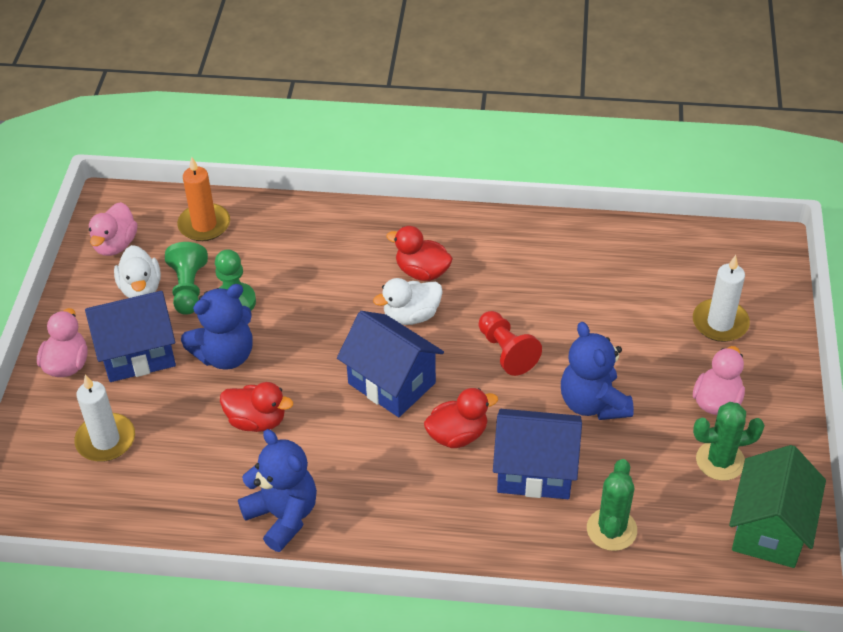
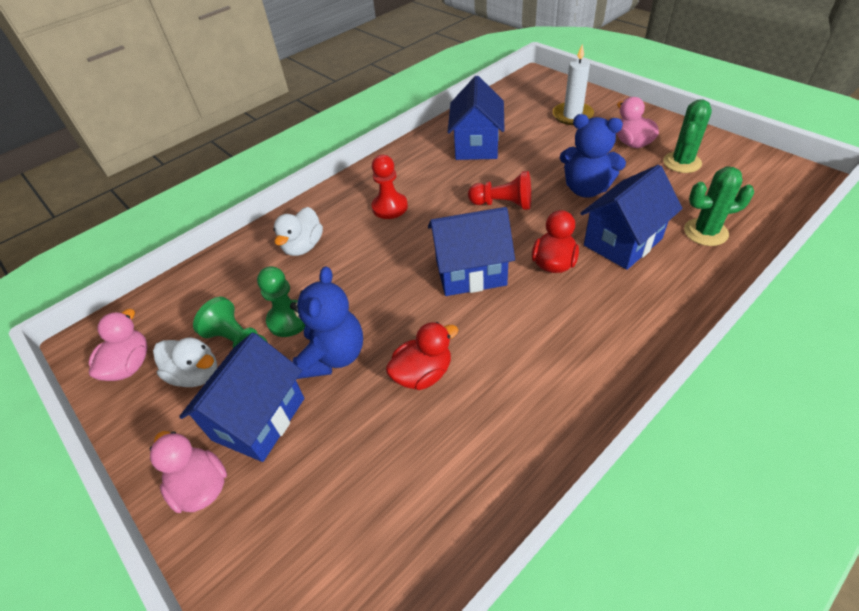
camera: 45 degrees left, 0 degrees up
(106, 440) = (324, 509): white candle -> none
(115, 245) = (130, 365): pink duck -> pink duck turned 135 degrees counterclockwise
(204, 225) = (194, 296): orange candle -> none
(283, 516) = (542, 413): blue teddy bear -> none
(411, 315) = (421, 231): white duck -> white duck (303, 246)
(422, 272) = (390, 207): red duck -> red pawn
(581, 275) = (476, 145): none -> blue house
(611, 529) = (705, 232): green cactus -> green cactus turned 60 degrees counterclockwise
(769, 529) = (754, 169): green house -> none

